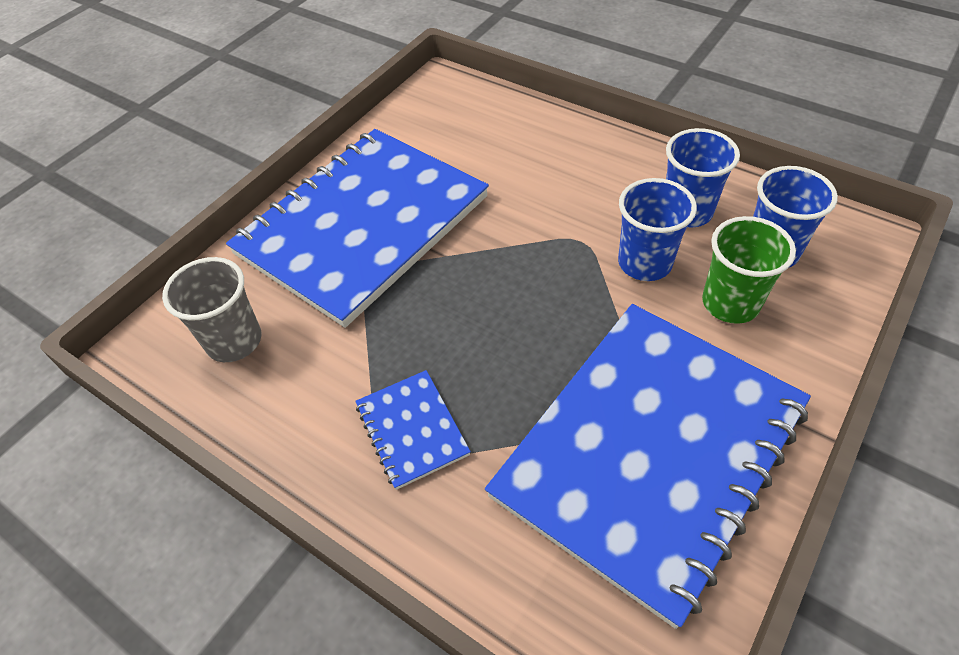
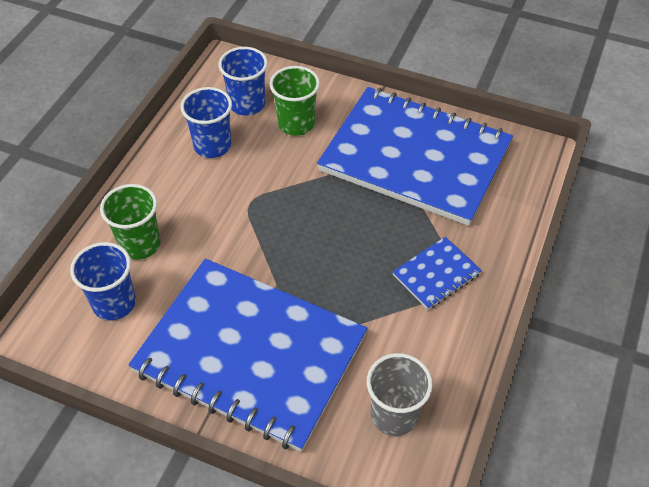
camera: 105 degrees left, 0 degrees up
(534, 148) = (140, 244): none -> green cup
(644, 263) = (267, 166): blue cup -> blue cup (114, 303)

